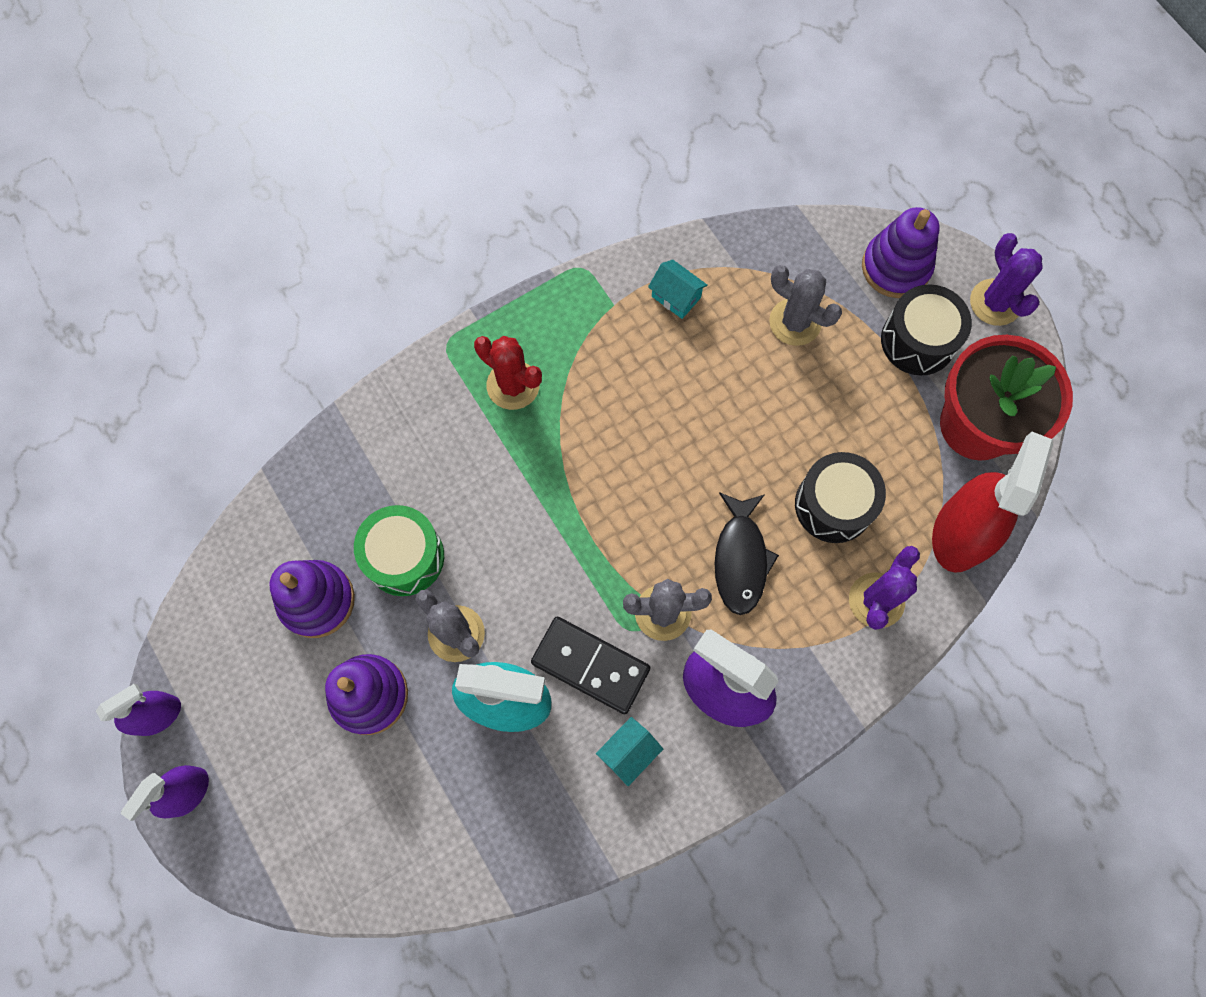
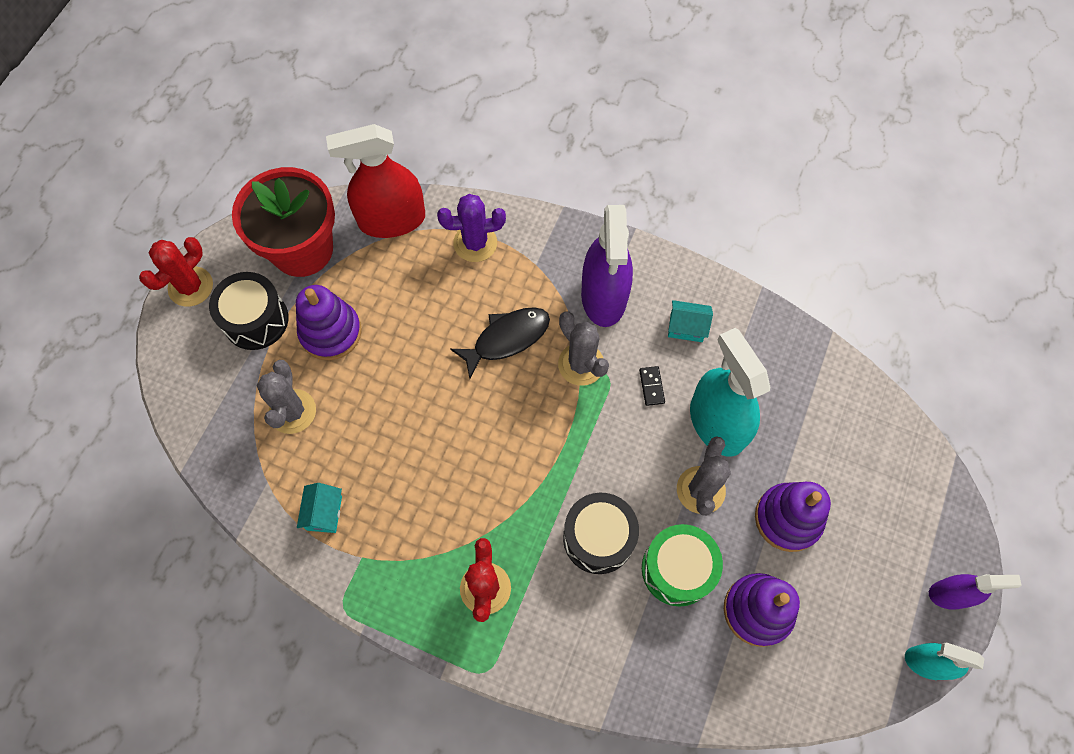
camera: 125 degrees left, 5 degrees down
(158, 715) = (926, 663): purple spray bottle -> turquoise spray bottle
(590, 666) = (651, 386): black domino -> black domino, size x0.44
(833, 505) = (425, 304): black drum -> black drum (598, 538)
(895, 267) = (198, 368): purple stacking toy -> purple stacking toy (331, 332)
(995, 302) = (191, 287): purple cactus -> red cactus

